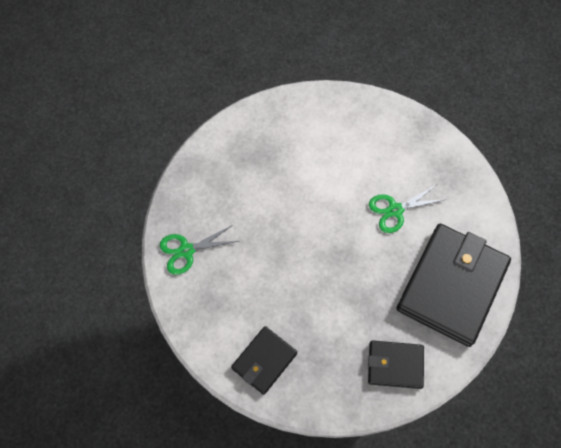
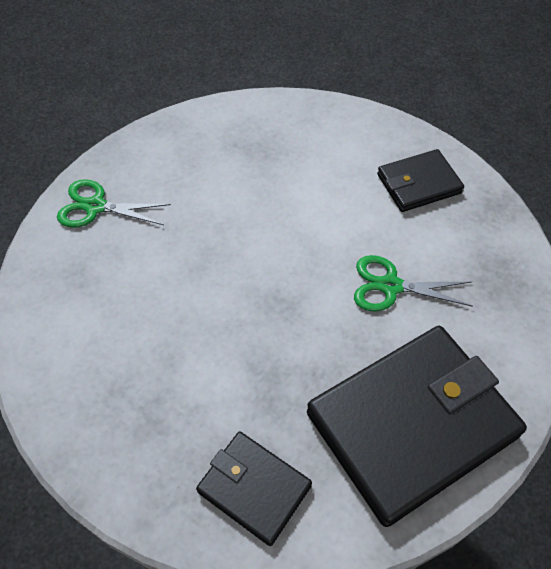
camera: 30 degrees right, 10 degrees down
(264, 361) = (84, 380): black wallet -> black wallet (418, 184)

